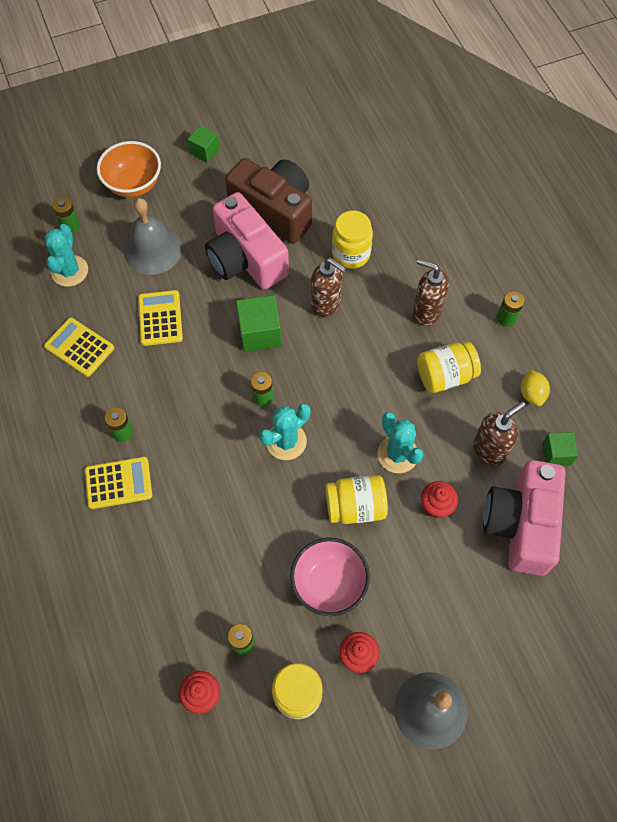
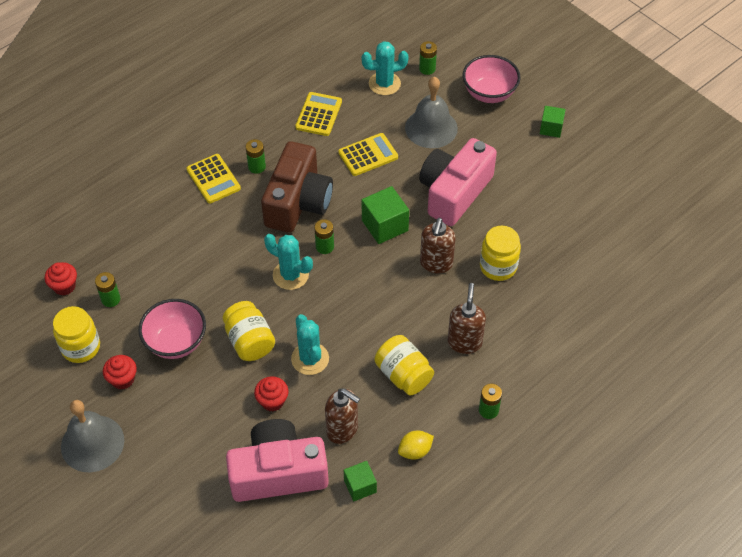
camera: 70 degrees right, 10 degrees down
(134, 184) = (489, 93): orange bowl -> pink bowl
(274, 210) = (515, 197): brown camera -> brown camera (298, 202)
(397, 454) = (310, 359): turquoise cactus -> turquoise cactus turned 60 degrees counterclockwise

